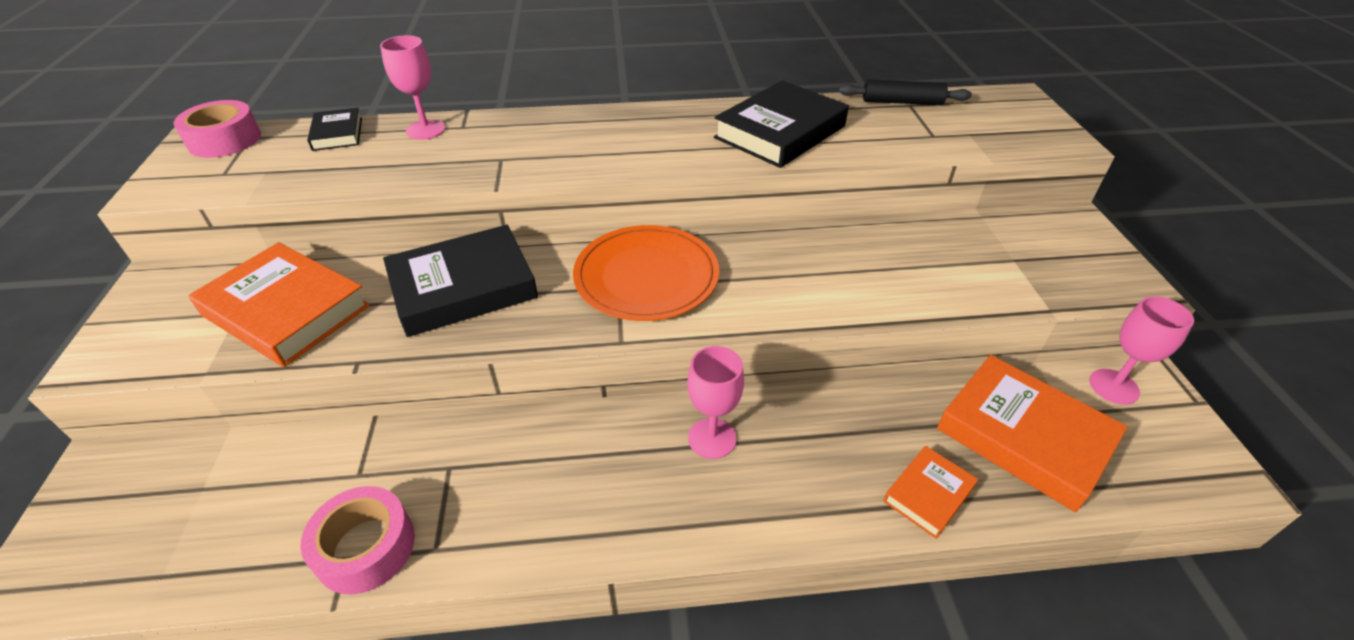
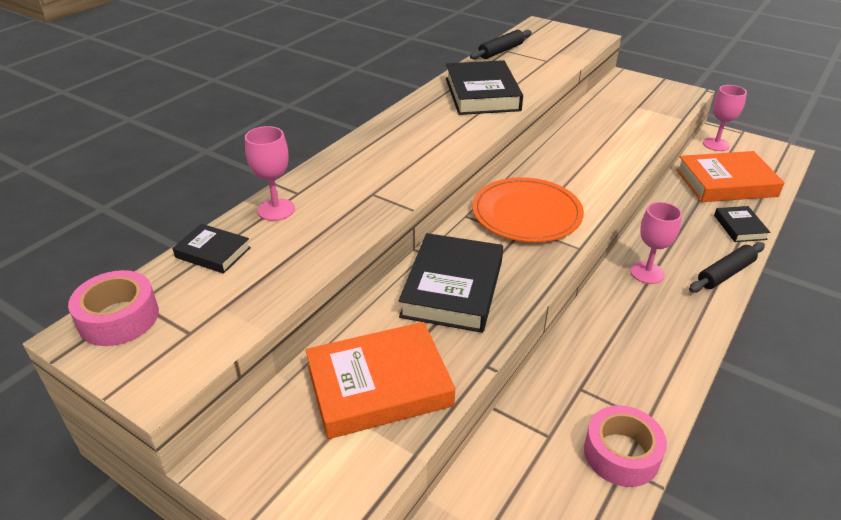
camera: 50 degrees left, 5 degrees down
(795, 519) = (725, 274): none -> black rolling pin
(928, 494) = (739, 227): orange book -> black book

